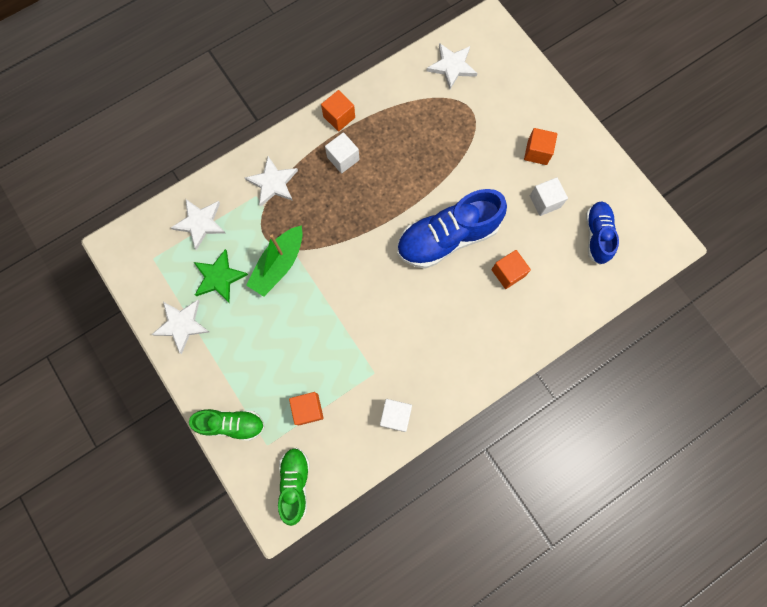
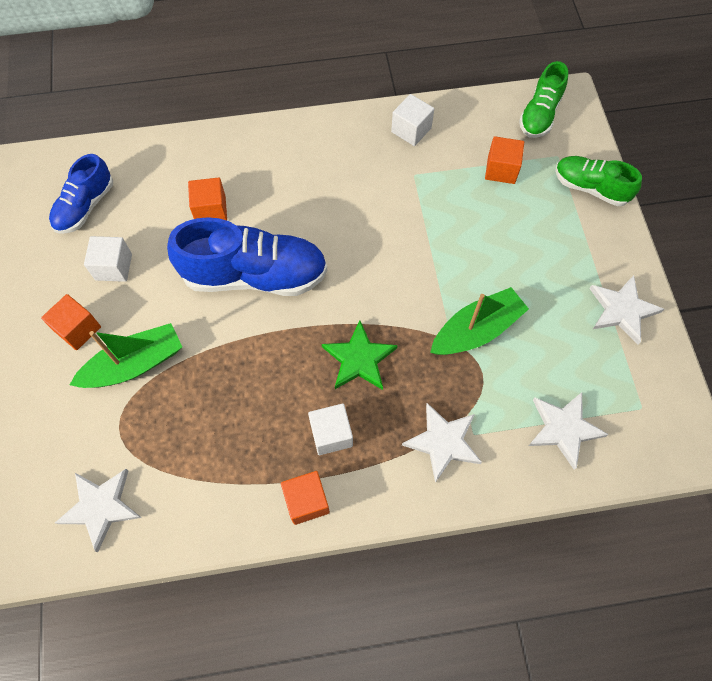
camera: 155 degrees left, 10 degrees down
(219, 277) = (558, 347): green star -> green star (359, 359)
(486, 147) = (135, 364): none -> green boat

